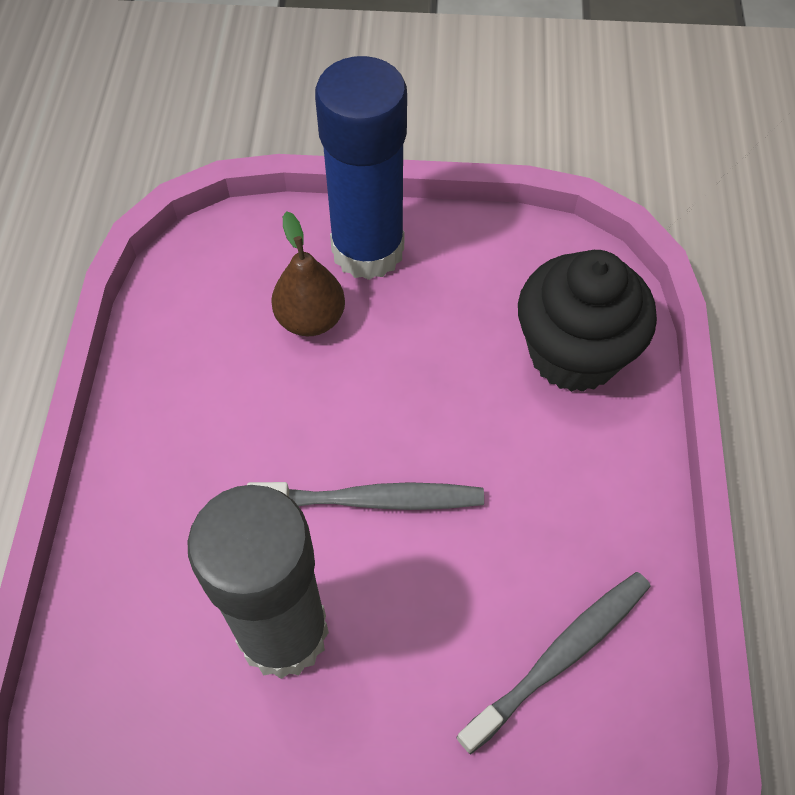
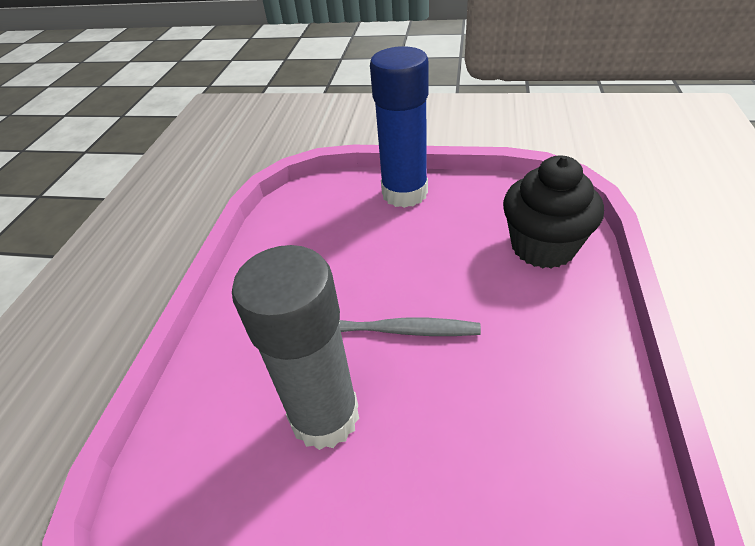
camera: 10 degrees right, 15 degrees down
(310, 319) = (365, 227): brown pear -> none
(559, 657) = (544, 447): grey toothbrush -> none

